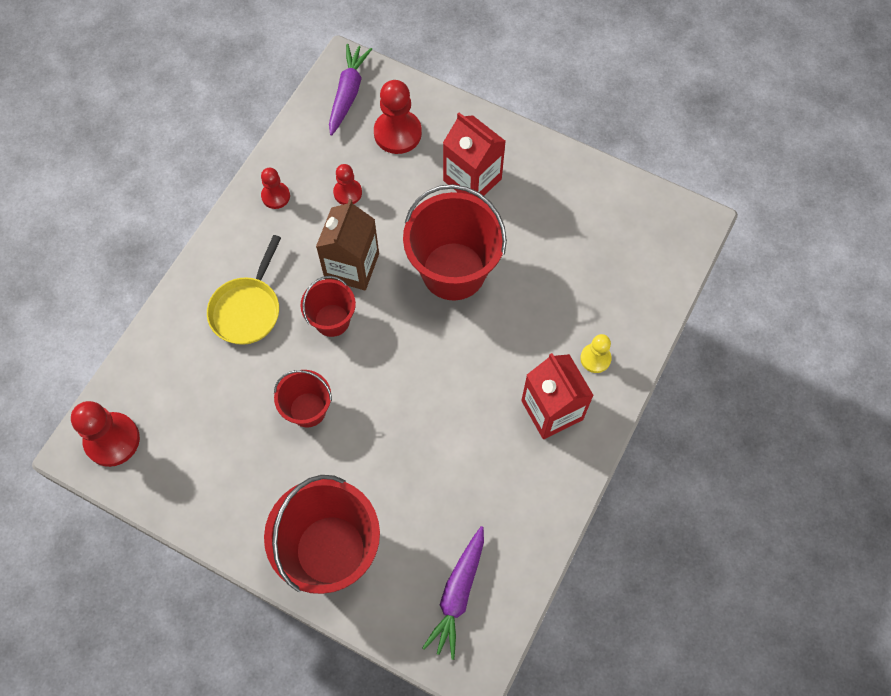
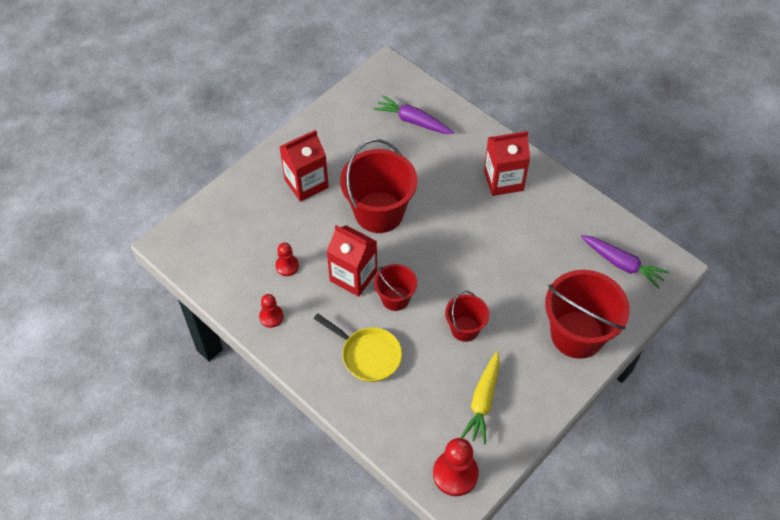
camera: 75 degrees left, 10 degrees down
(211, 452) = (483, 401): none -> yellow carrot
(348, 93) = (194, 247): purple carrot -> purple carrot (413, 121)
(352, 266) = (353, 276): brown carton -> red carton
(397, 133) = (246, 221): red pawn -> none
(595, 358) = (472, 147): yellow pawn -> none

